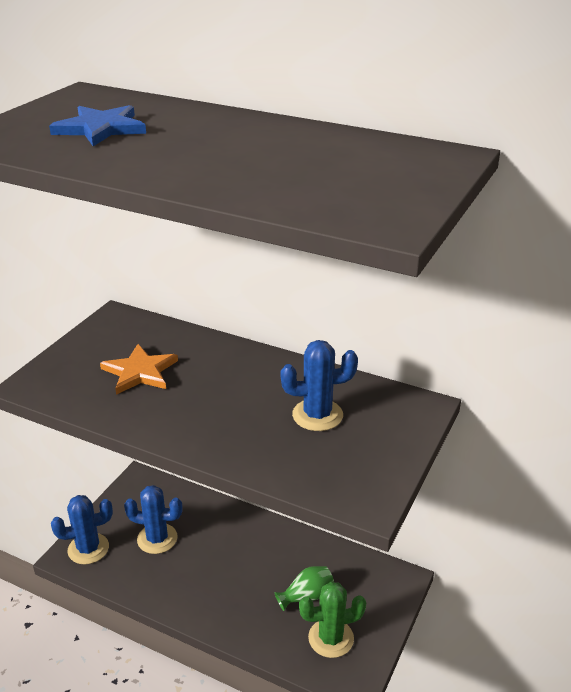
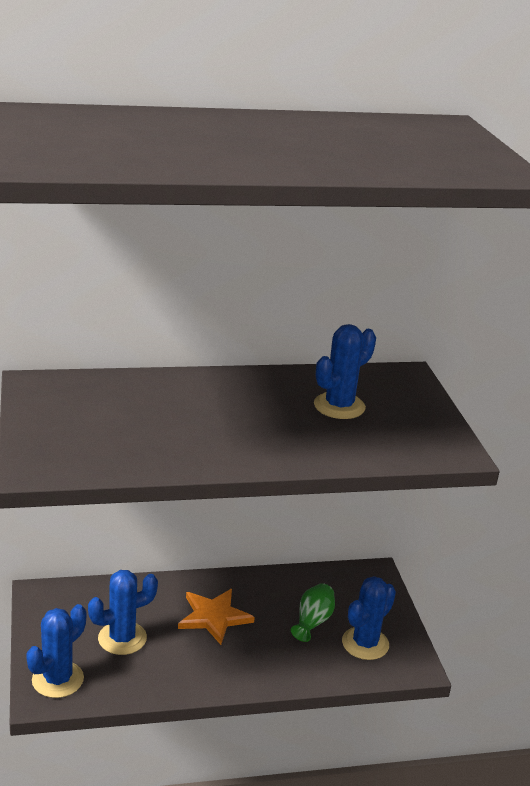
camera: 40 degrees left, 5 degrees down
(101, 128) = (131, 140): blue star -> none
(140, 372) = (135, 422): orange star -> orange star (214, 617)
(331, 638) = (365, 643): green cactus -> blue cactus

